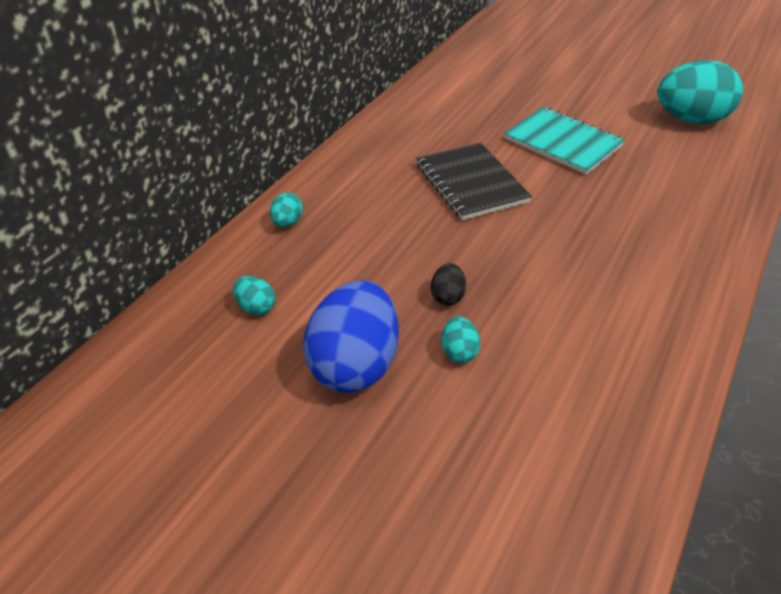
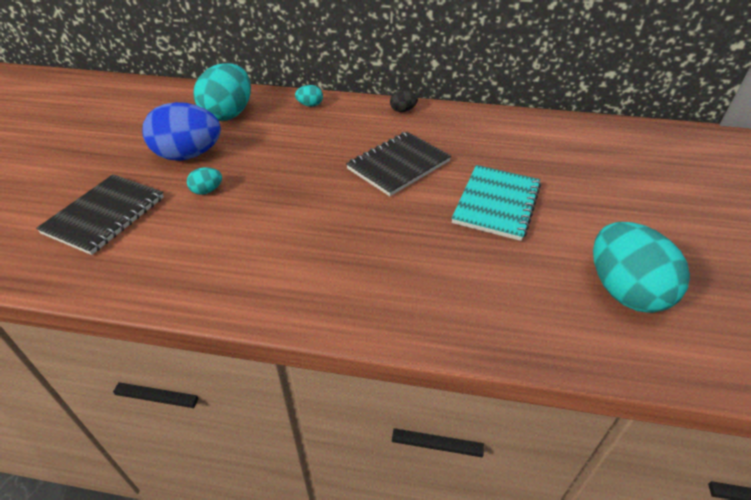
camera: 70 degrees right, 0 degrees up
(256, 307) = (228, 114): turquoise egg -> turquoise egg, size x2.31
(447, 297) = (259, 177): black egg -> black egg (403, 110)
(478, 476) = (104, 215): none -> black notebook

